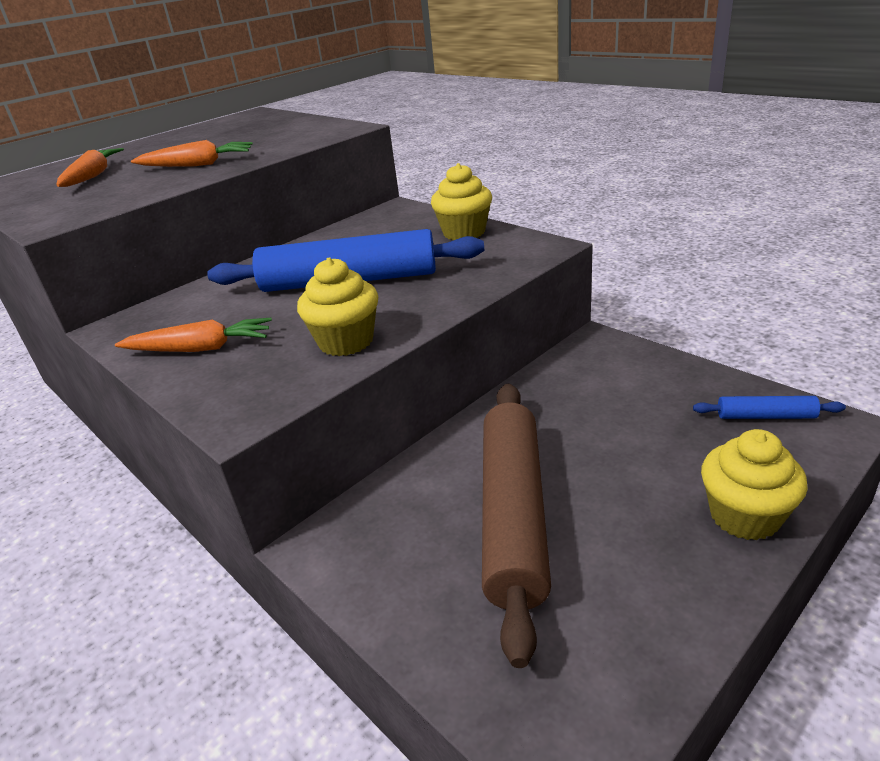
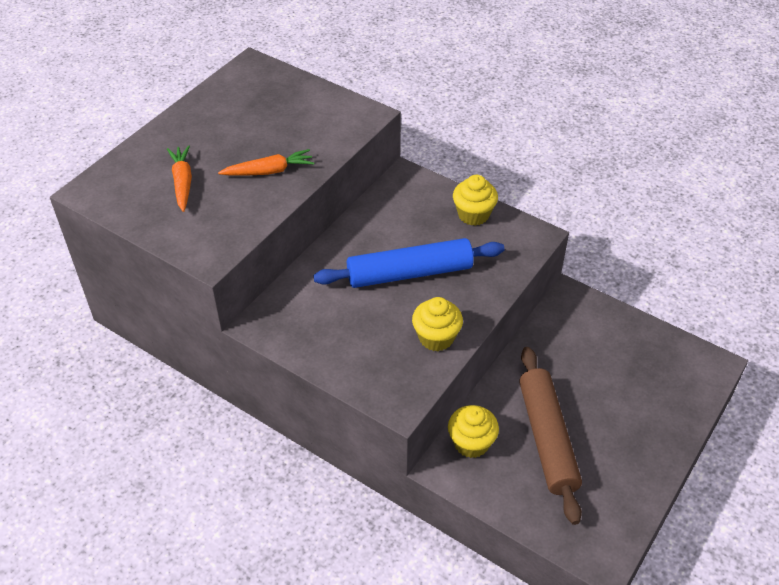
camera: 15 degrees left, 15 degrees up
(200, 348) = (338, 346): orange carrot -> none
(744, 516) = (668, 429): yellow cupcake -> yellow cupcake (471, 443)
(765, 416) = (677, 358): blue rolling pin -> none

